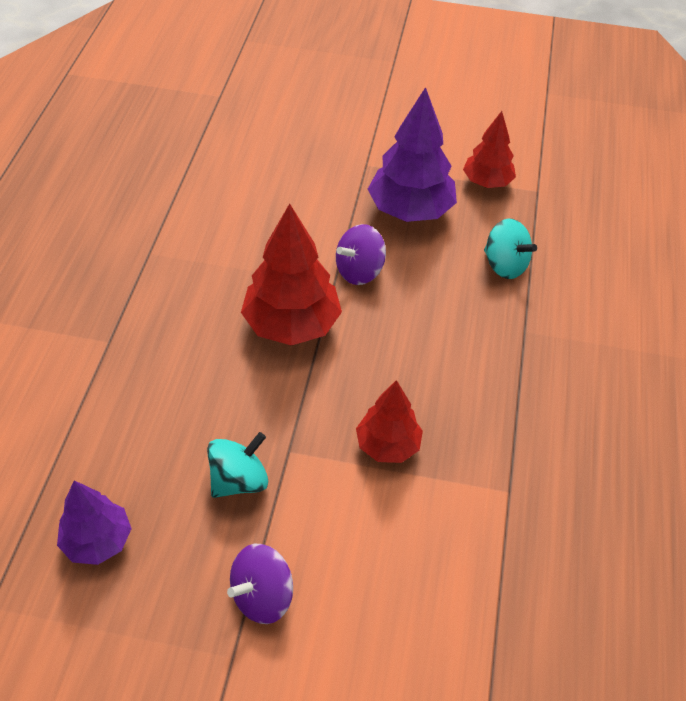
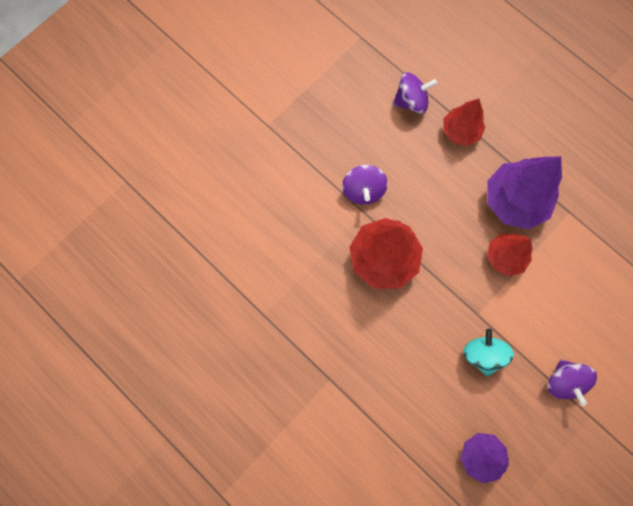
camera: 55 degrees left, 25 degrees up
(410, 210) = (329, 125): purple tree -> purple tree (514, 201)
(487, 182) = (333, 61): red tree -> red tree (460, 131)
(505, 265) = (411, 101): turquoise spinning top -> purple spinning top

